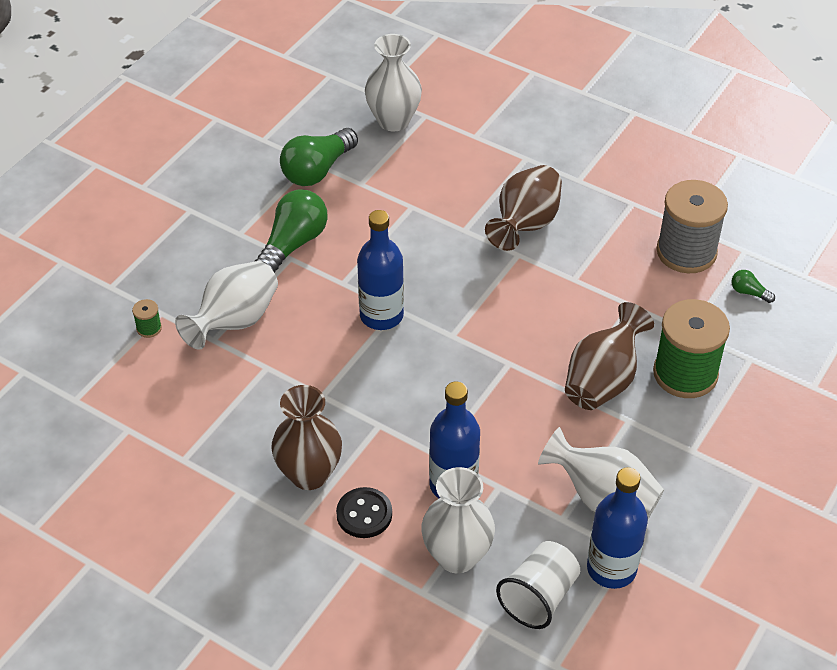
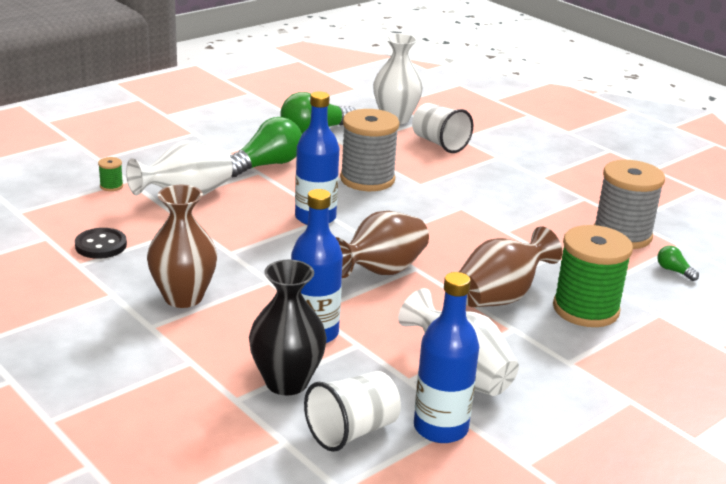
camera: 15 degrees right, 20 degrees down
(364, 514) = (216, 334): black button -> black button (101, 245)
(407, 237) = (367, 179): none -> grey spool
(457, 152) = (439, 143): none -> white cup
(457, 556) = (286, 382): white vase -> black vase
(525, 225) = (477, 192): brown vase -> brown vase (380, 272)

